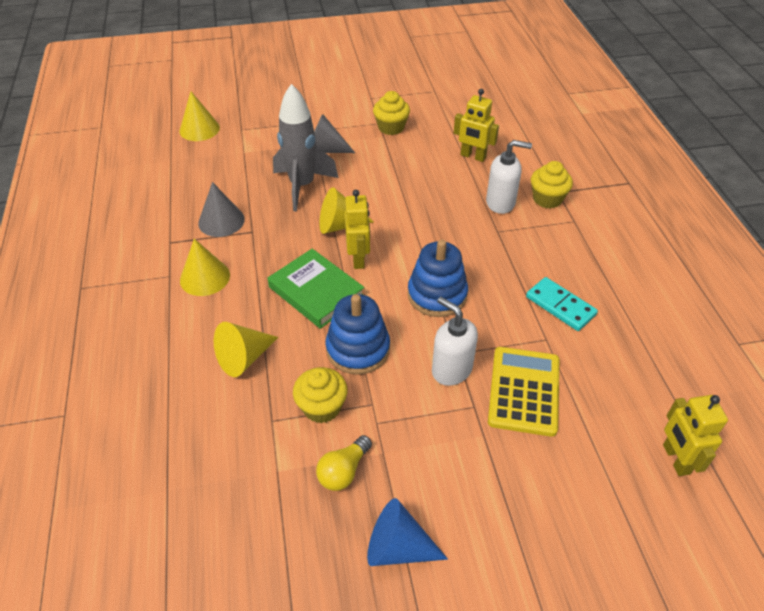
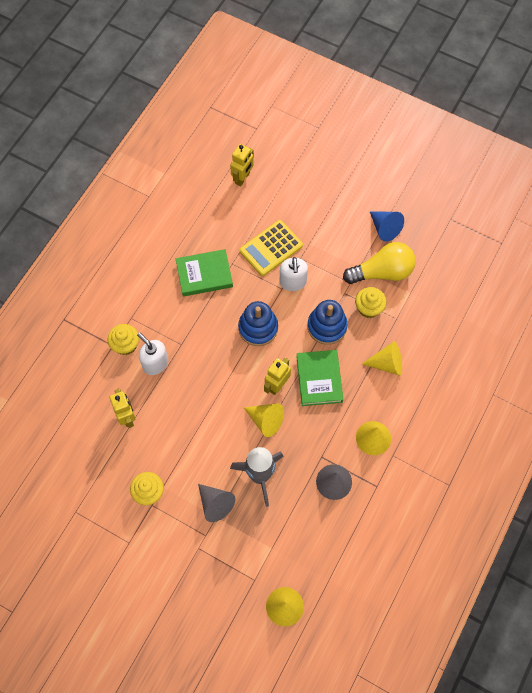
camera: 140 degrees left, 20 degrees up
(343, 471) = (382, 272): yellow light bulb -> yellow light bulb, size x1.89
(560, 306) = (204, 274): turquoise domino -> green book

